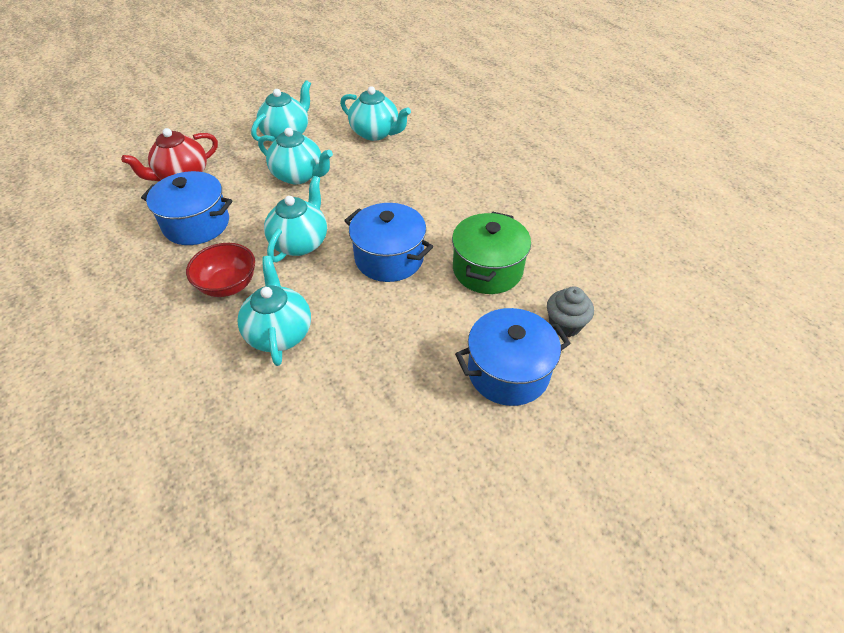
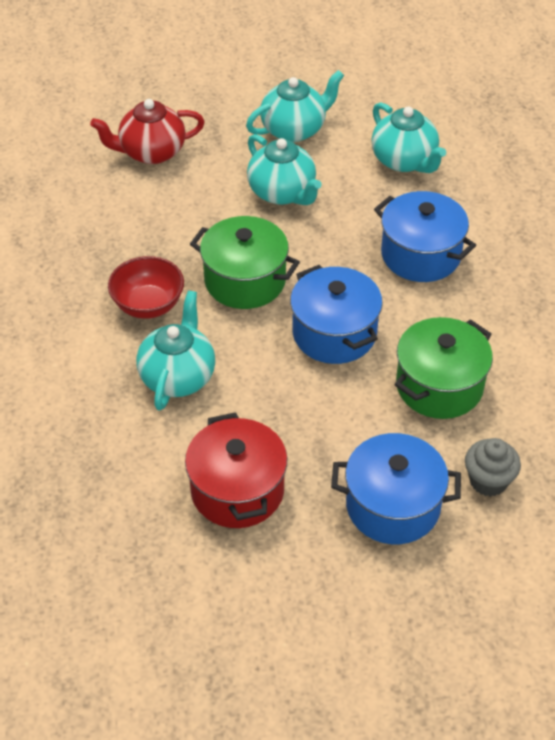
camera: 25 degrees right, 0 degrees up
(196, 224) = (144, 220): blue pot -> blue pot (420, 255)
(300, 243) = (245, 280): turquoise teapot -> green pot
(376, 409) = (237, 490): none -> red pot

